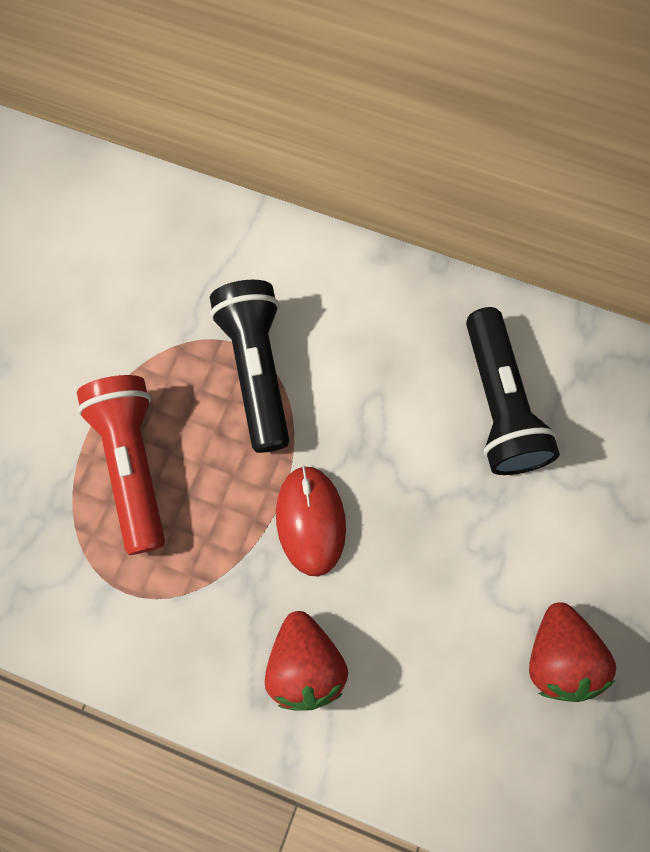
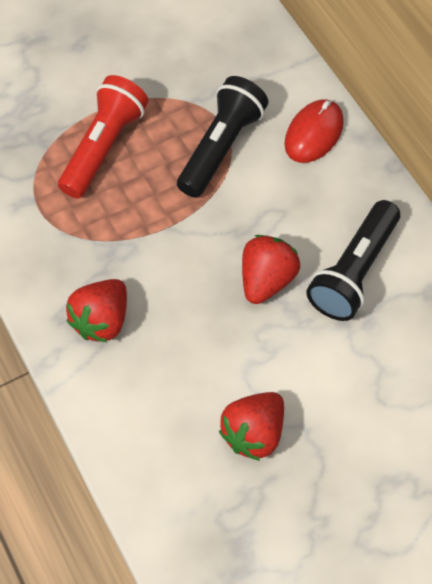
camera: 40 degrees right, 10 degrees down
(310, 520) = (176, 249): red mouse -> red mouse (314, 133)
(427, 480) = (266, 280): none -> red strawberry

